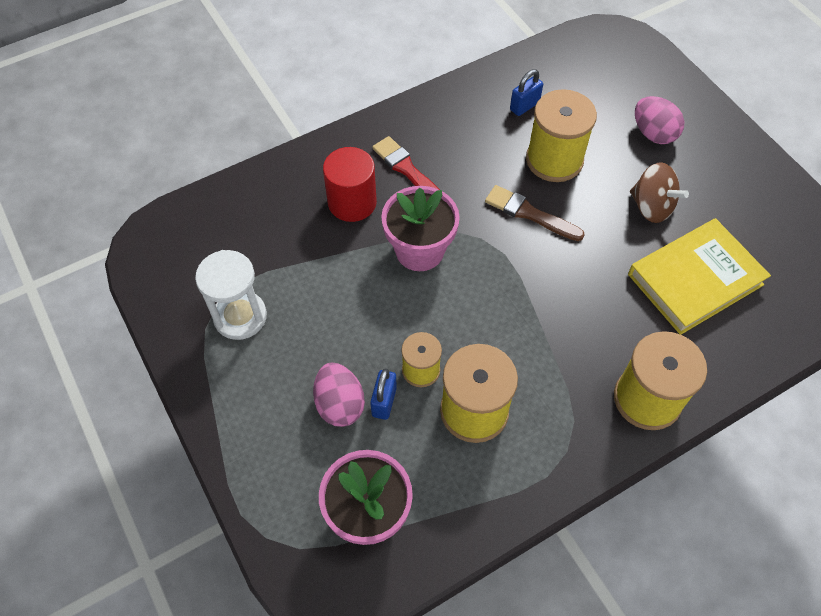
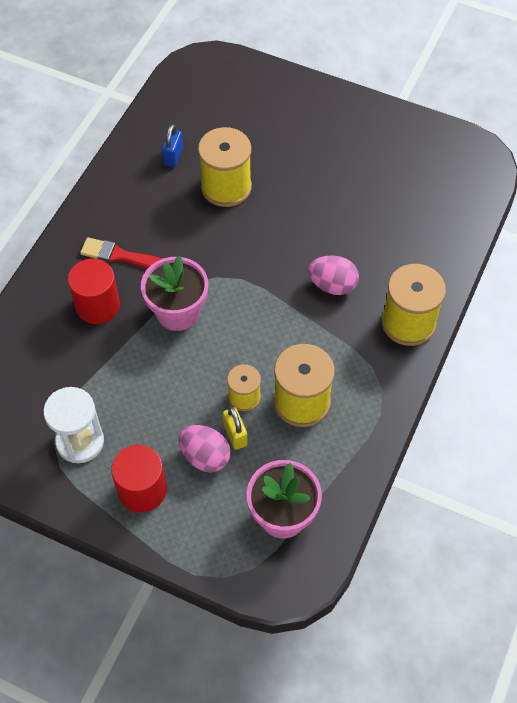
camera: 35 degrees left, 0 degrees up
(258, 398) = (142, 490): none -> red cylinder
(384, 402) = (235, 435): blue padlock -> yellow padlock
(529, 213) = (237, 238): brown brush -> none
(651, 207) = (319, 185): brown spinning top -> none
(653, 133) = (283, 127): pink egg -> pink egg (332, 285)
(695, 279) = (384, 221): yellow book -> none

